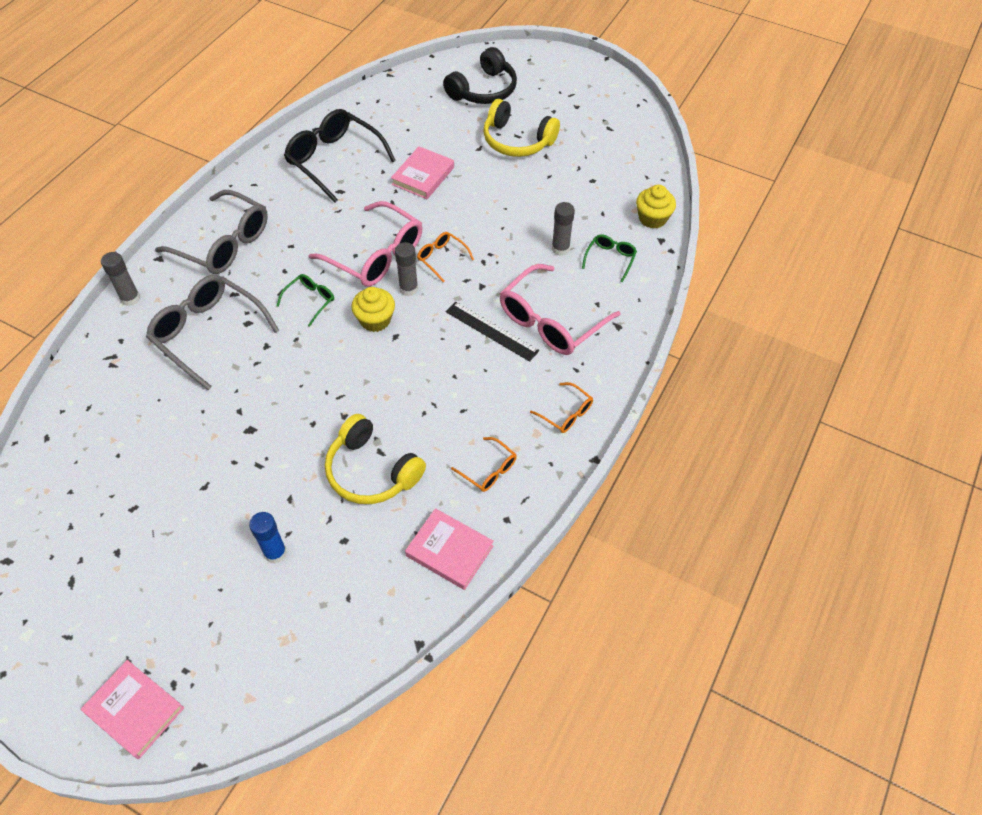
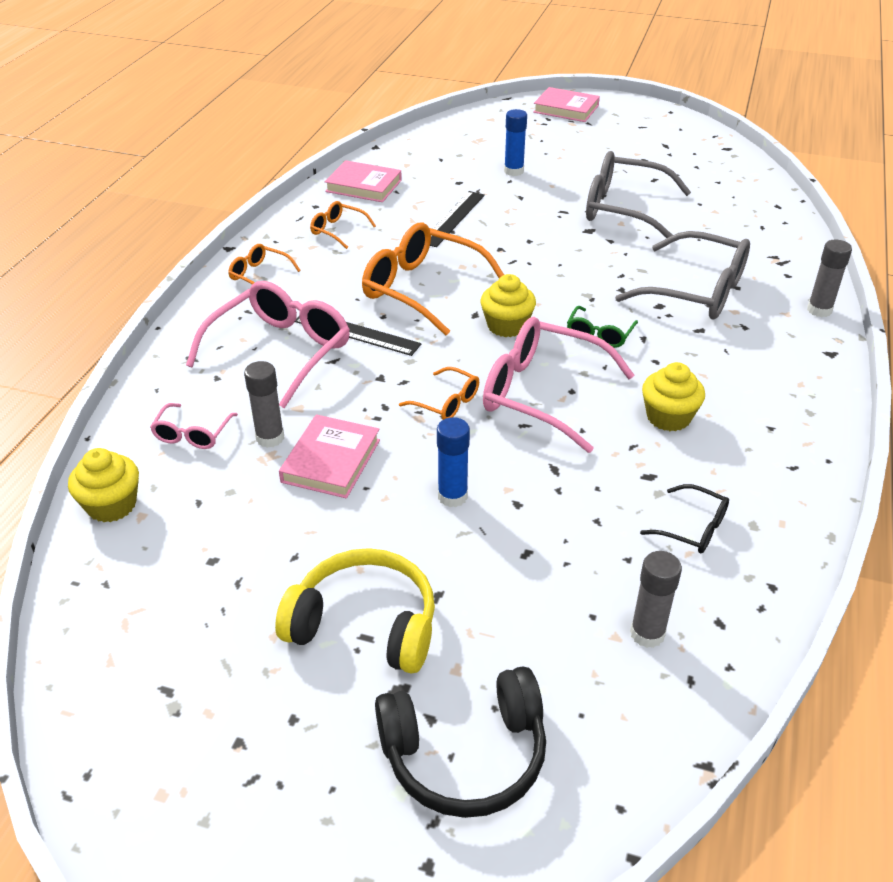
camera: 170 degrees right, 15 degrees down
(224, 243) = (762, 380): grey glasses -> grey glasses (623, 209)
(304, 226) = (668, 417): none -> yellow cupcake
(334, 160) = (693, 528): black glasses -> black glasses, size x0.49
(371, 471) = (453, 218): yellow headphones -> black ruler
(408, 289) = (479, 362): grey glue stick -> grey glue stick (647, 633)
(423, 176) = (523, 522): pink book -> pink book (331, 461)
(429, 373) = (422, 289): none -> orange glasses
(457, 195) = (452, 496): none -> blue glue stick
(483, 90) = (465, 755): black headphones -> black headphones turned 135 degrees counterclockwise
(610, 259) = (192, 434): green glasses -> pink glasses

